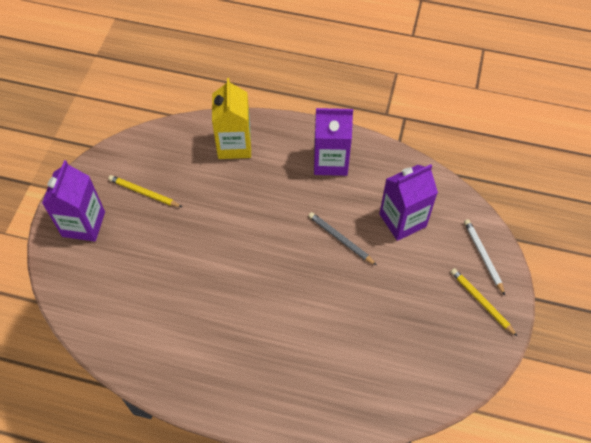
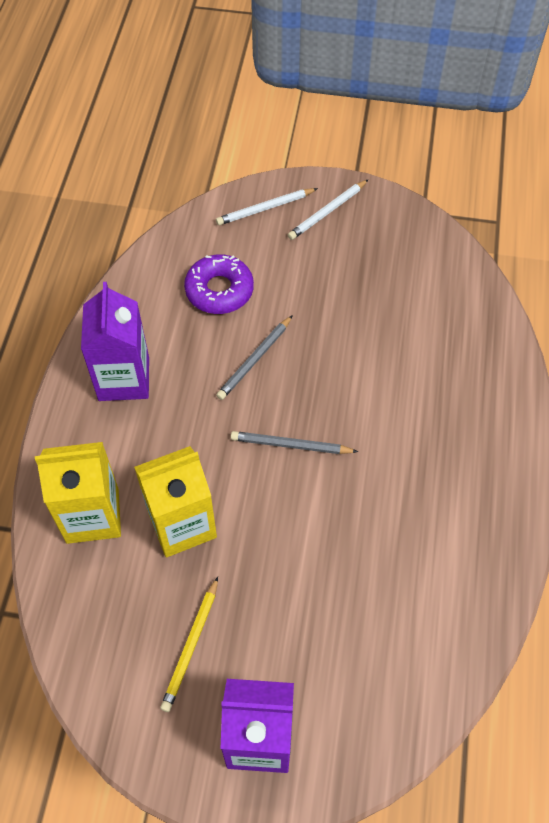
camera: 95 degrees left, 0 degrees up
(221, 191) = (182, 524): none -> yellow carton
(269, 256) = (291, 445): none -> grey pencil
(402, 220) = (219, 290): purple carton -> purple donut
(481, 302) = (327, 212): yellow pencil -> white pencil

